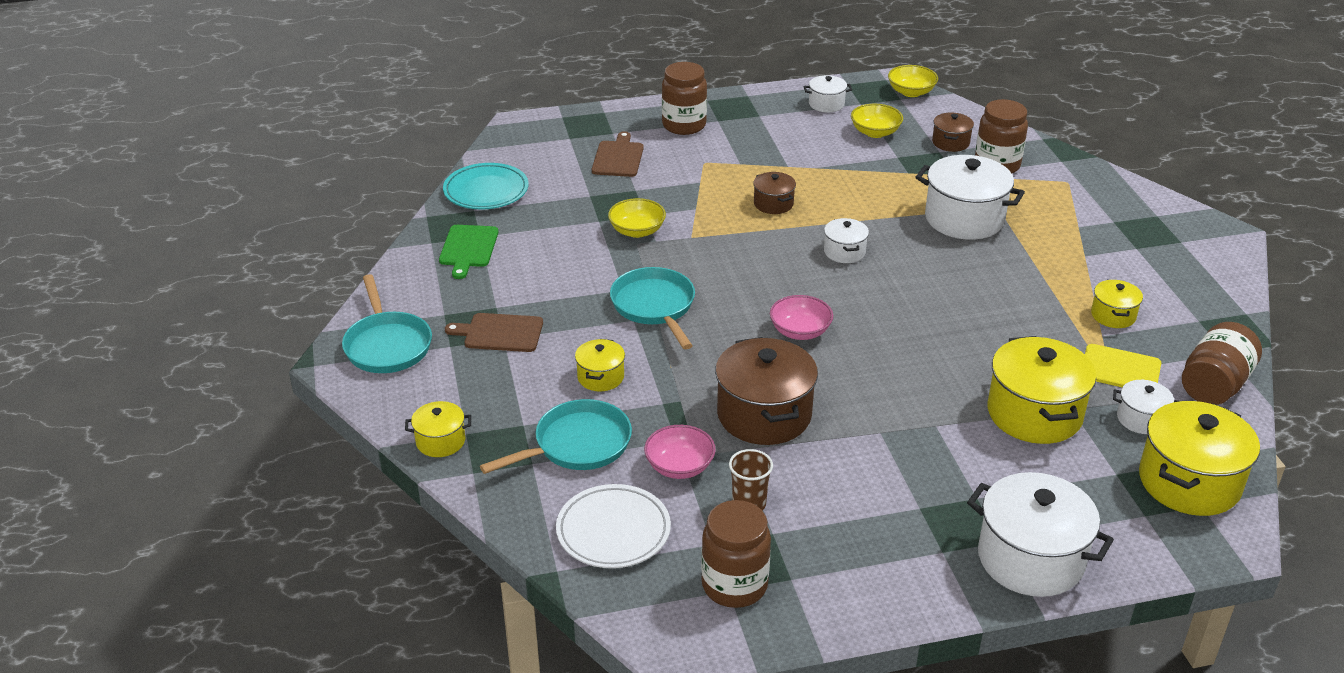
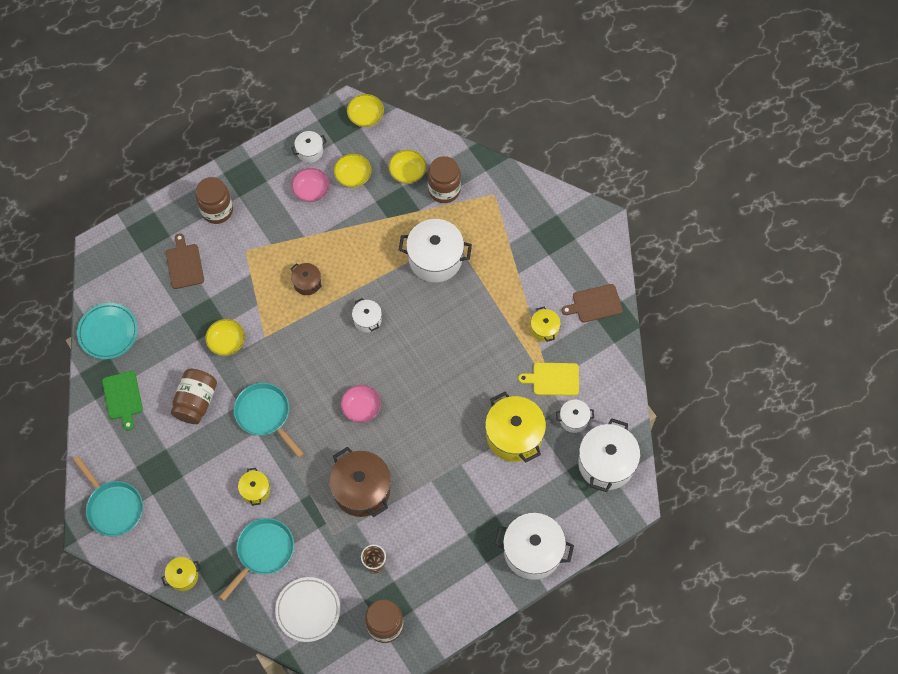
camera: 20 degrees left, 30 degrees up
(500, 333) = (178, 472): brown cutting board -> brown cutting board (595, 304)
(679, 466) = (327, 548): pink bowl -> pink bowl (311, 190)
(950, 142) = (407, 172): brown pot -> yellow bowl
(1189, 482) = (606, 463): yellow pot -> white pot
(1214, 385) = (610, 375): brown jar -> brown jar (196, 401)

